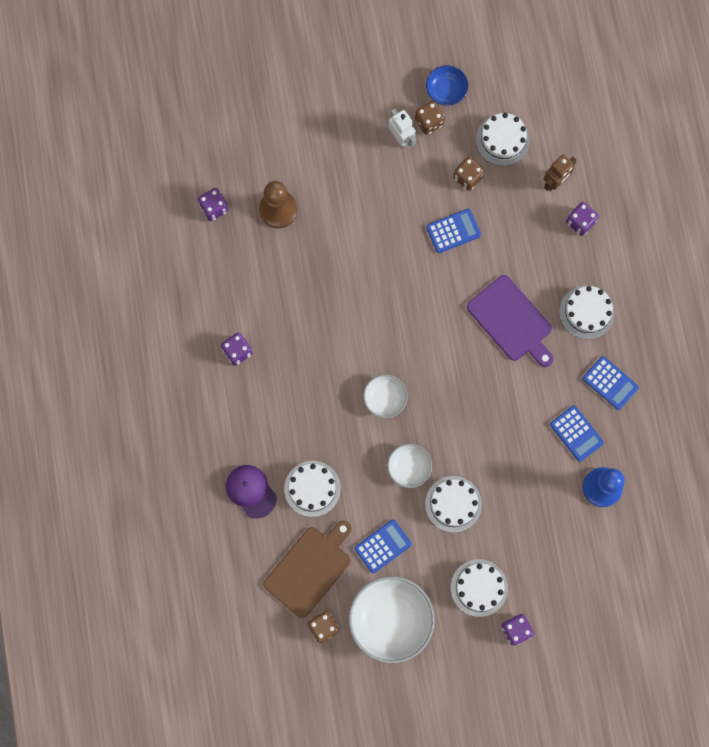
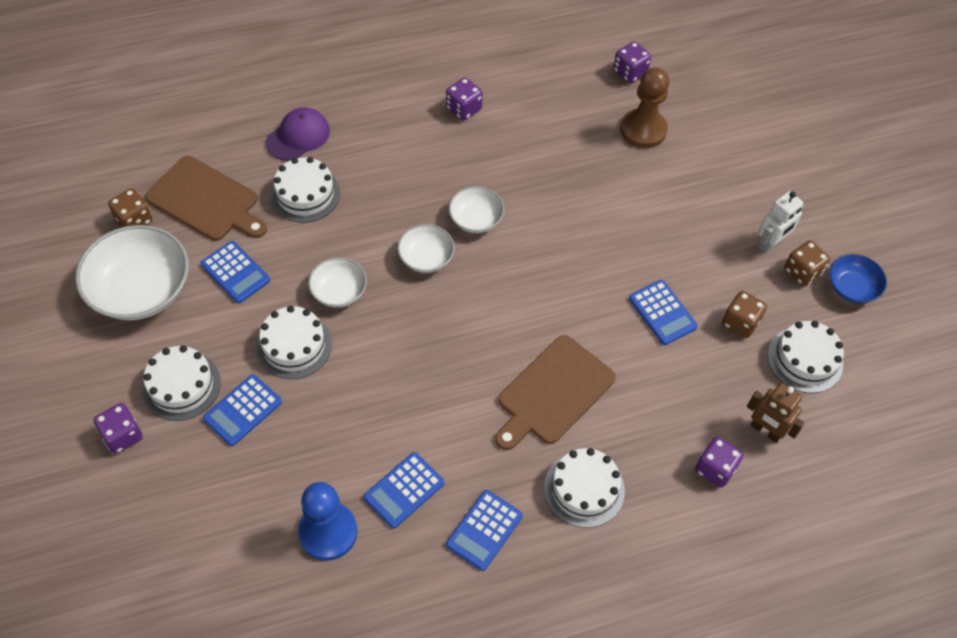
camera: 80 degrees right, 20 degrees down
(352, 356) = (476, 219): none -> white bowl
(504, 543) = (243, 410): none -> blue calculator
(511, 321) = (553, 393): purple cutting board -> brown cutting board

